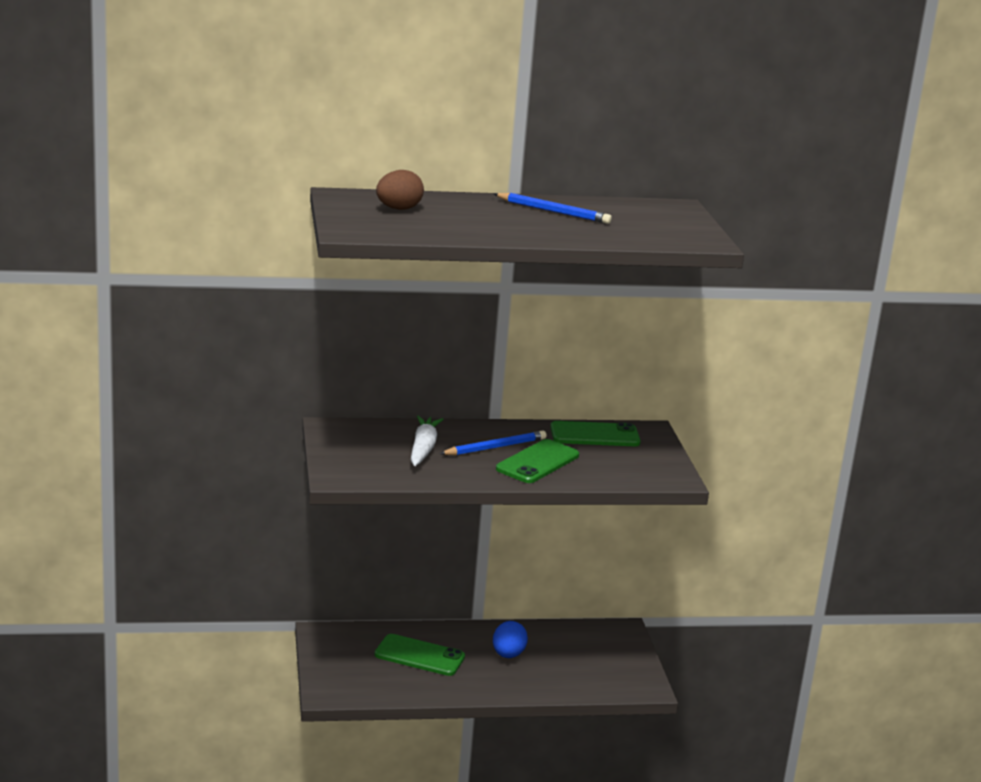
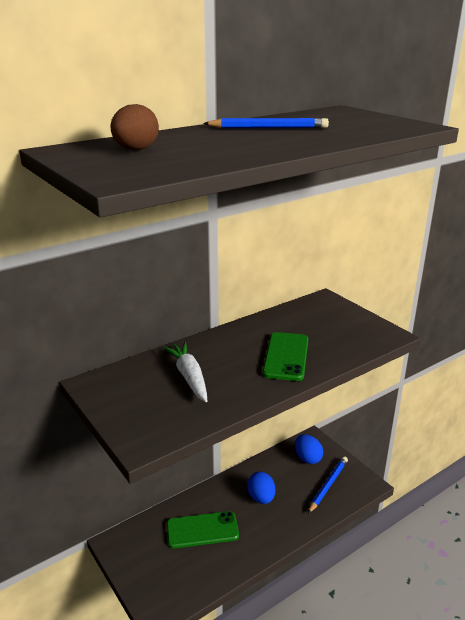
camera: 25 degrees left, 5 degrees up
(495, 447) = (242, 354): blue pencil -> blue pencil (328, 485)
(595, 435) = (297, 316): green phone -> none
(598, 643) = (307, 458): none -> blue egg

